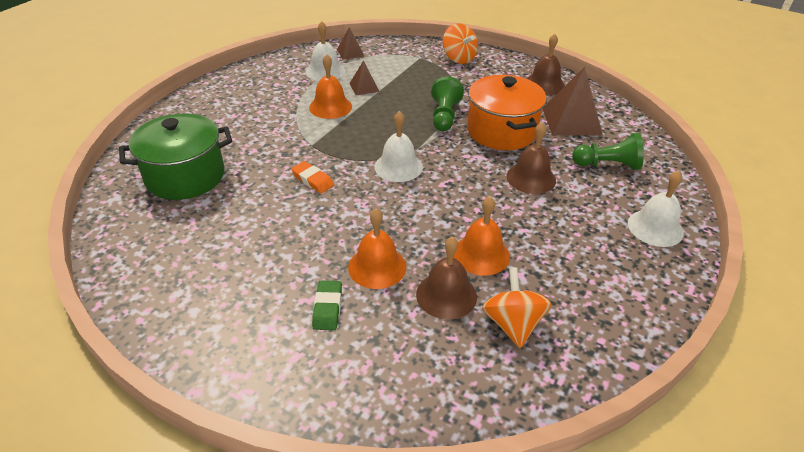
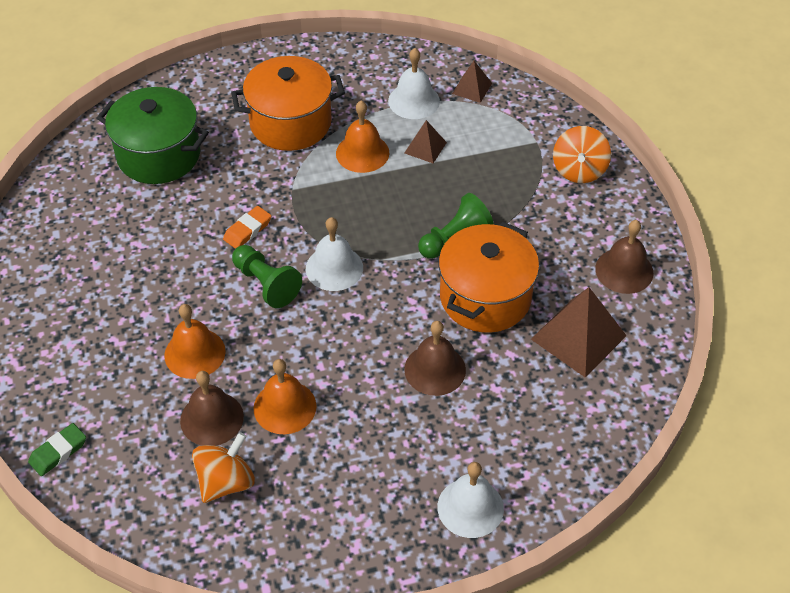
camera: 45 degrees right, 10 degrees up
(262, 115) = (290, 123): none -> orange pot
(312, 180) = (247, 230): orange eraser -> orange eraser turned 45 degrees clockwise
(327, 308) = (121, 359): green eraser -> green eraser (58, 452)
(607, 165) = (533, 413): green pawn -> green pawn (266, 284)

